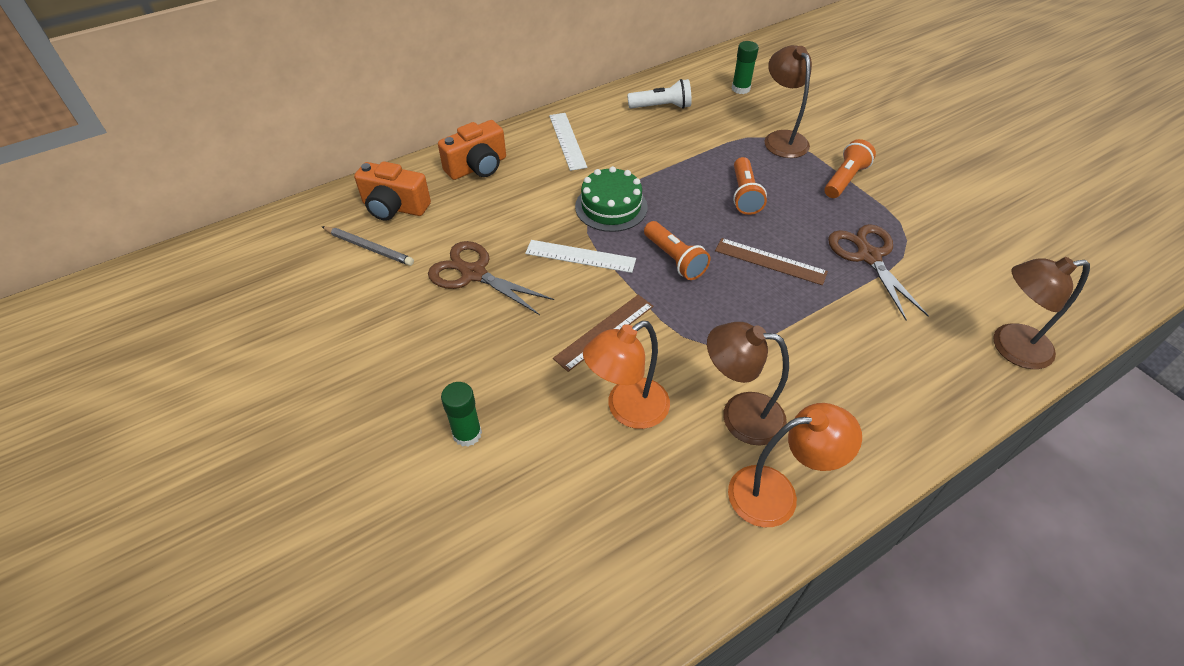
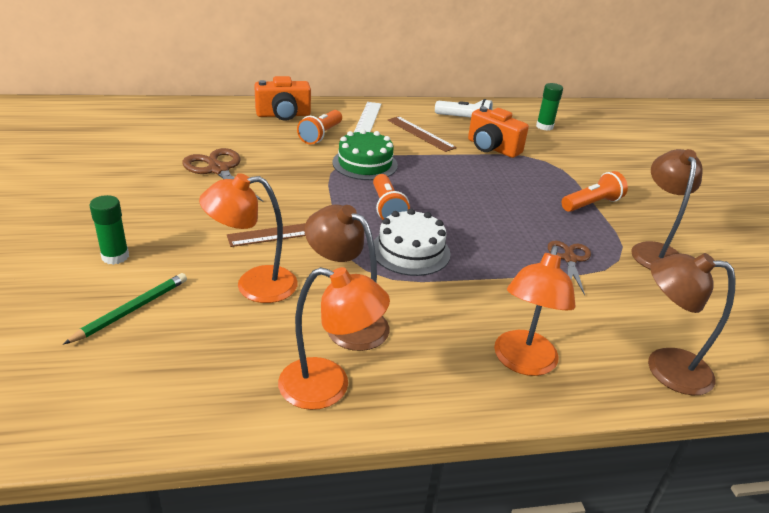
camera: 20 degrees right, 15 degrees down
(369, 248) = (159, 135): grey pencil -> none
(394, 207) = (200, 119): orange camera -> orange camera (492, 148)
(539, 491) = (132, 310): none -> green pencil
(580, 256) = (310, 184): white ruler -> none
(733, 305) = (410, 251): none -> white cake
(744, 195) = (487, 188): orange flashlight -> orange flashlight (321, 135)
(770, 261) = (471, 234): brown ruler -> brown ruler (421, 133)
(781, 139) = (554, 164): brown lamp -> brown lamp (654, 251)
(869, 256) = (569, 259): brown scissors -> brown scissors, size x0.66
(906, 393) = (522, 362): none -> orange lamp

